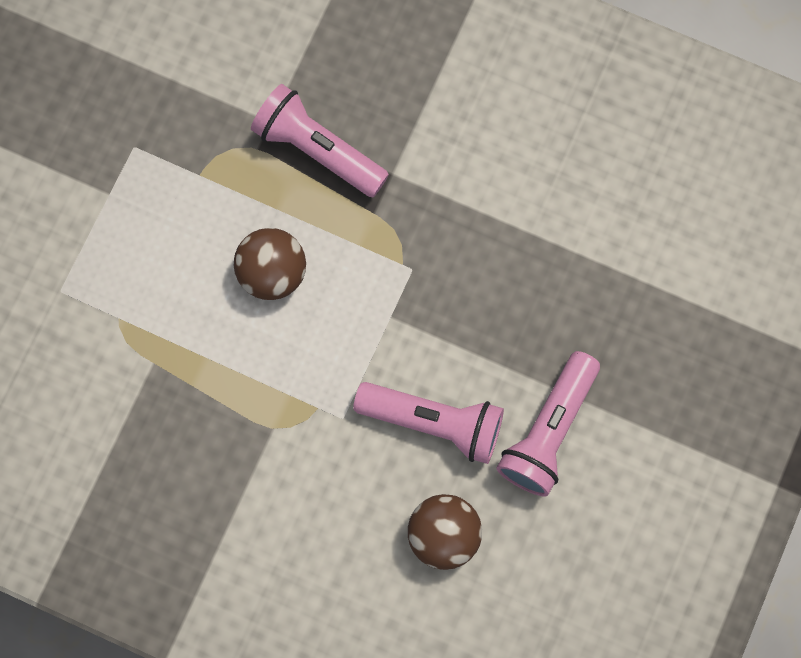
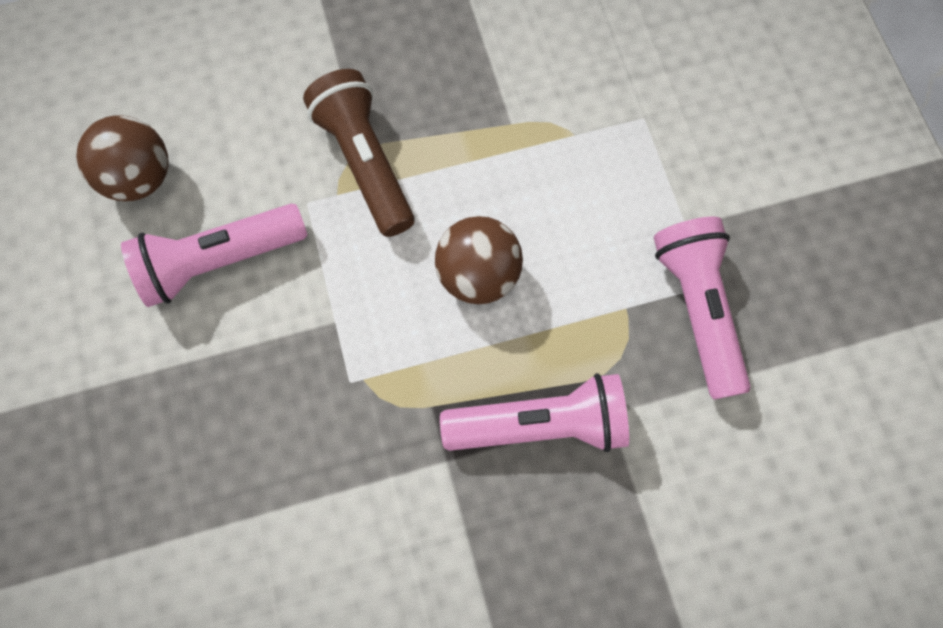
camera: 140 degrees right, 5 degrees down
(279, 416) = (364, 163): none -> brown flashlight
(549, 431) = (101, 335): pink flashlight -> pink flashlight (696, 309)

